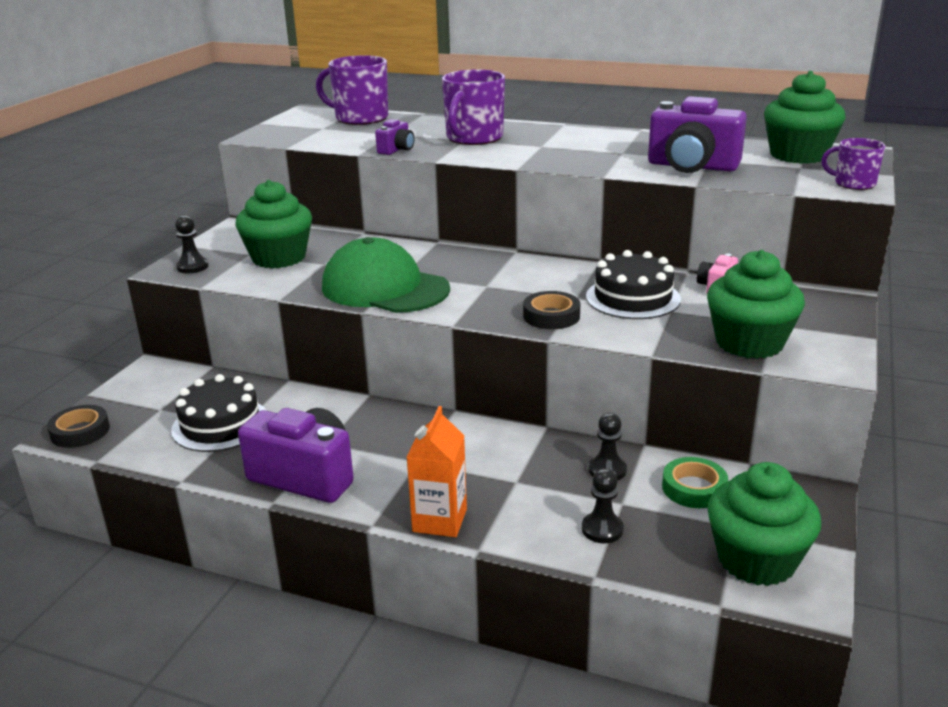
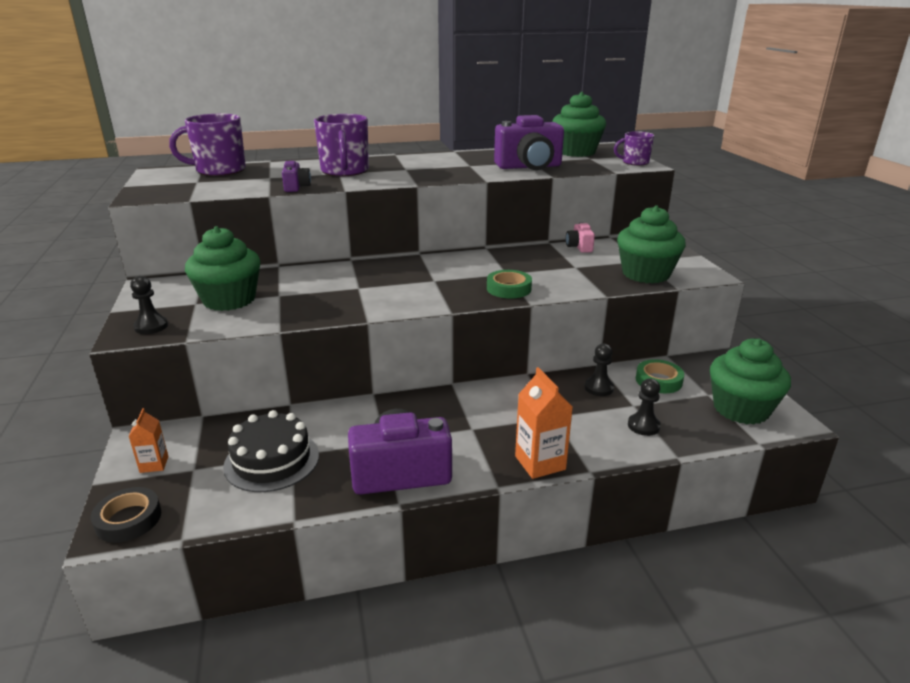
camera: 35 degrees left, 0 degrees up
(139, 395) = (154, 464): none -> orange carton
(385, 288) = (359, 300): green cap -> none
(551, 316) = (509, 289): black tape -> green tape
(633, 298) = (541, 265): black cake -> none

